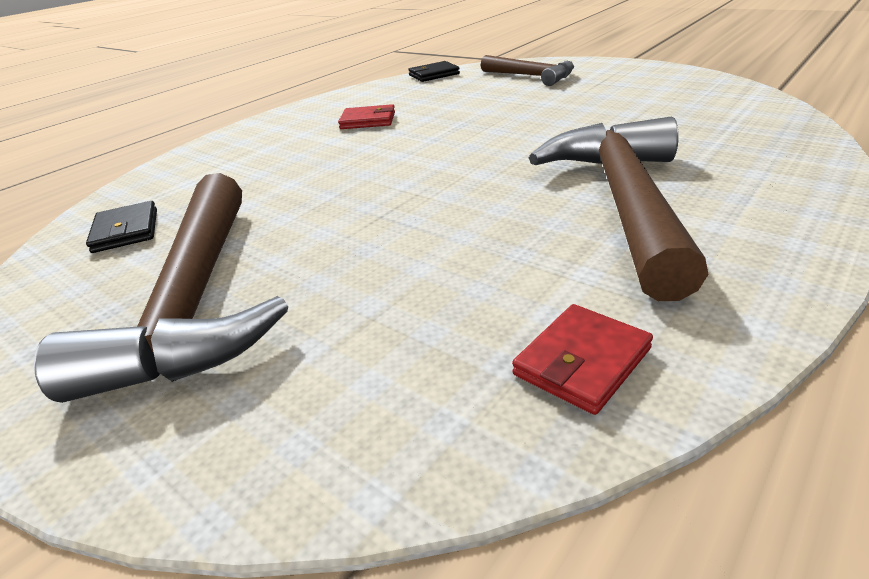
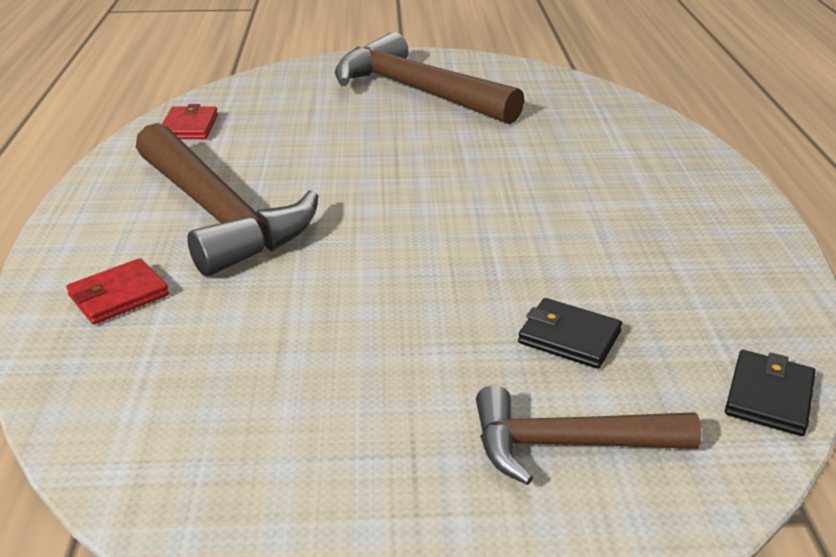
camera: 135 degrees right, 0 degrees up
(126, 231) = (552, 97): black wallet -> black wallet (569, 337)
(368, 121) = (619, 242): red wallet -> red wallet (119, 295)

